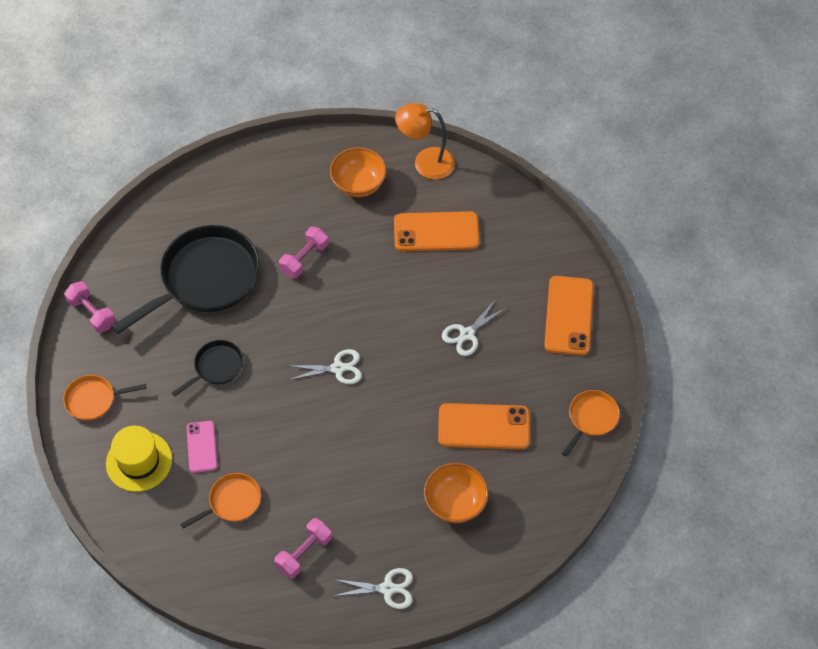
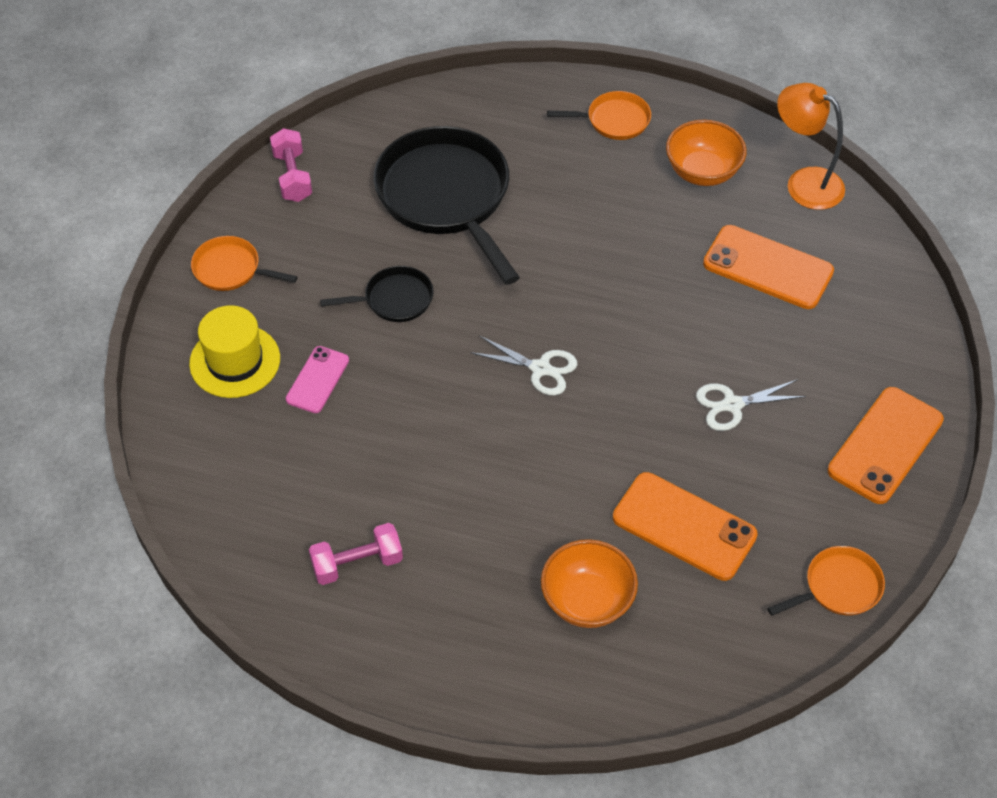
camera: 30 degrees right, 5 degrees down
(205, 279) = (446, 197): black pan -> black pan turned 105 degrees counterclockwise
(232, 502) = (311, 460): orange pan -> orange pan (614, 120)
(304, 259) = (580, 226): pink dumbbell -> none
(387, 588) = (432, 661): white scissors -> none

